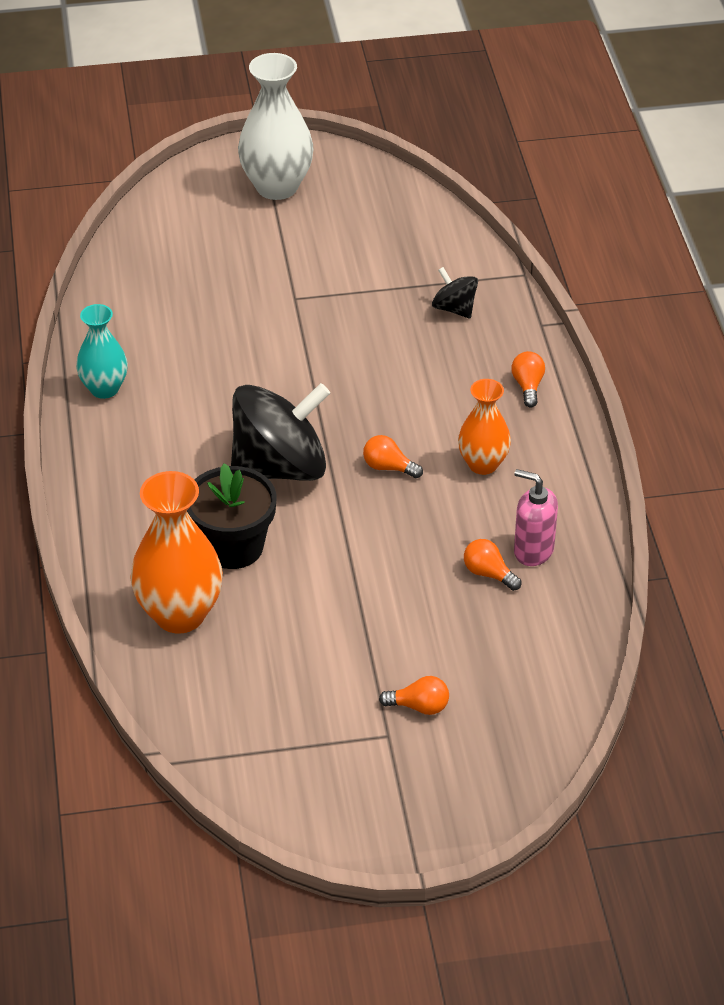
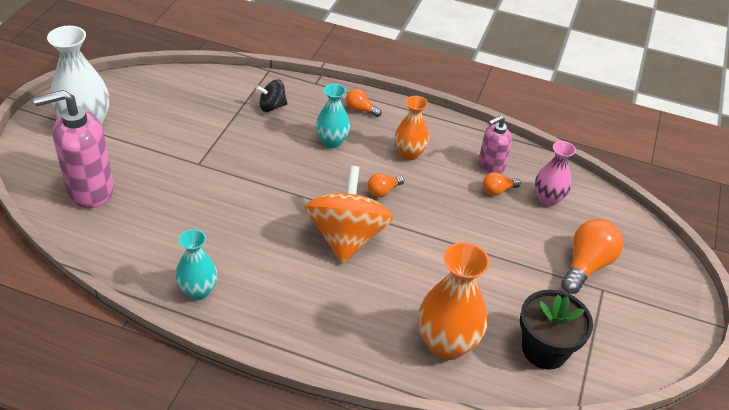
camera: 65 degrees left, 0 degrees up
(181, 242) = (90, 190): none -> pink soap dispenser
(233, 547) = (402, 290): black flower pot -> black flower pot (544, 350)
(280, 467) = (346, 237): black spinning top -> orange spinning top
(419, 706) = (586, 265): orange light bulb -> orange light bulb, size x1.89
(438, 387) = (332, 142): none -> turquoise vase
(518, 630) = (548, 199): none -> pink vase

